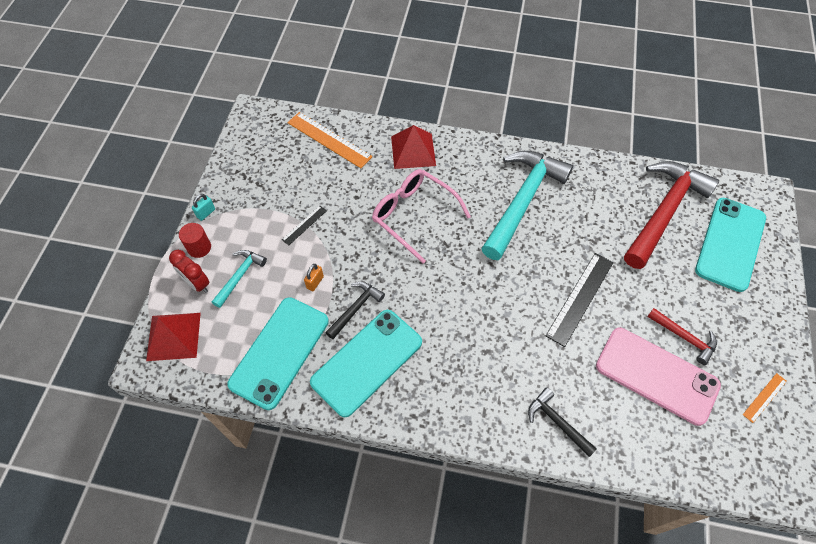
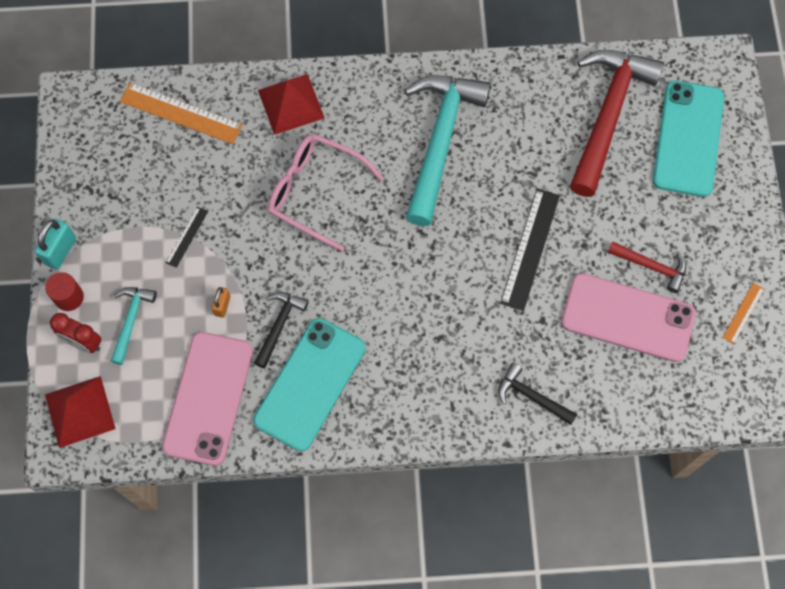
camera: 15 degrees left, 10 degrees up
(206, 213) = (60, 251): turquoise padlock -> turquoise padlock, size x1.64
(280, 352) = (208, 398): turquoise phone -> pink phone

